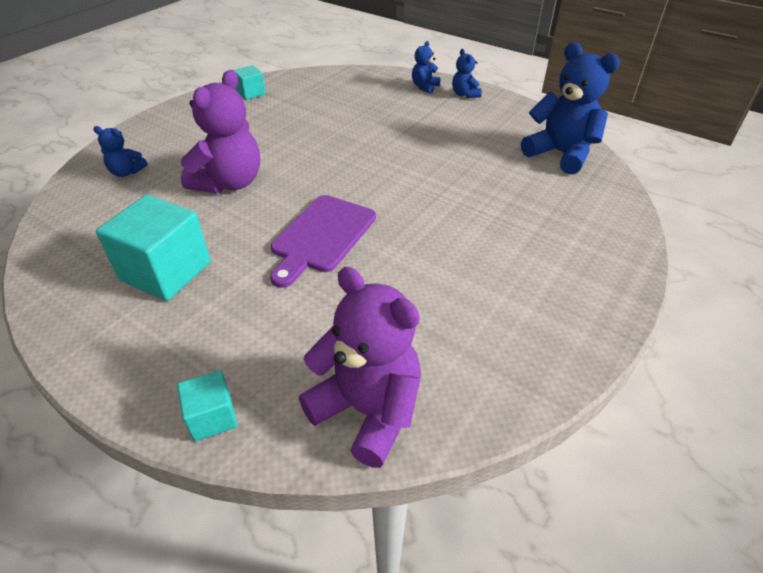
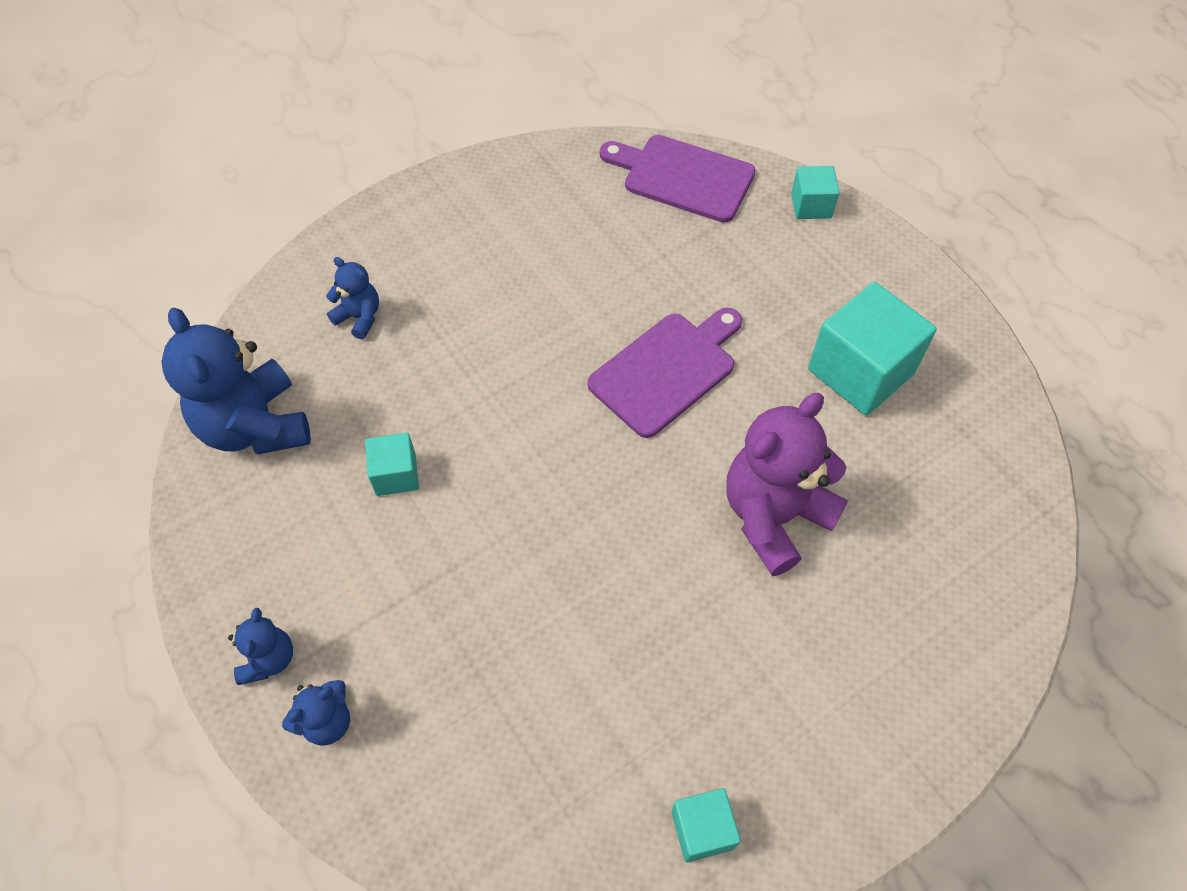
camera: 160 degrees left, 15 degrees up
(126, 172) = (940, 598): blue teddy bear -> blue teddy bear (359, 317)
(367, 410) = (683, 177): purple teddy bear -> purple cutting board
(463, 153) = (396, 474): none -> turquoise cube

